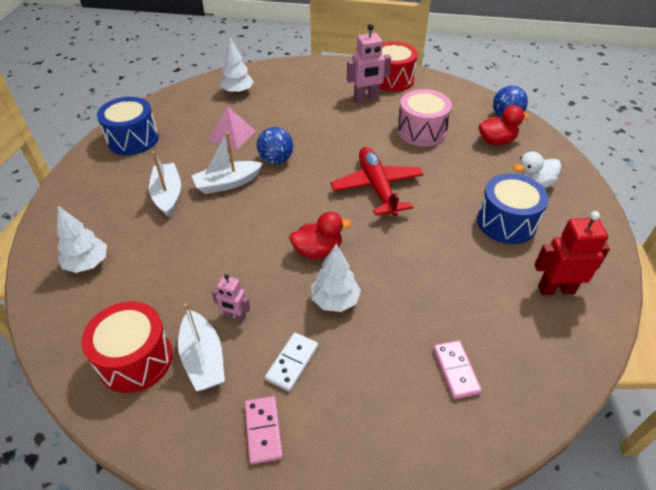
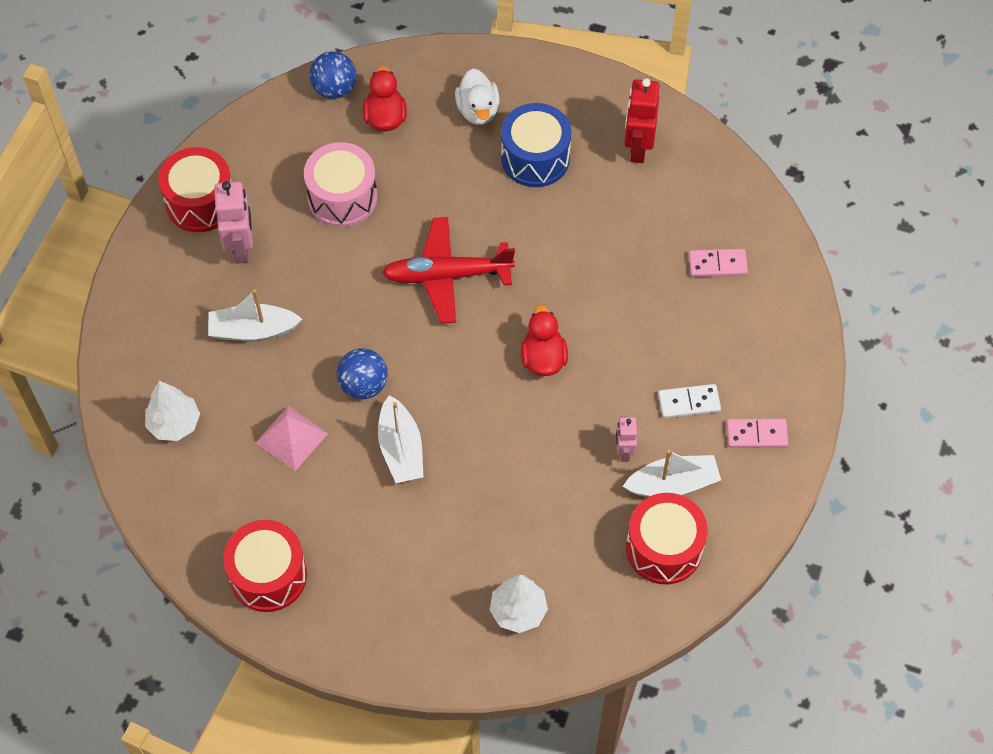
camera: 80 degrees left, 15 degrees up
(133, 139) = (268, 575): blue drum -> red drum
(168, 195) = (409, 523): white boat -> white boat (253, 330)
(235, 316) = (624, 451): pink robot -> pink robot turned 150 degrees clockwise
(292, 362) = (689, 403): white domino -> white domino turned 45 degrees counterclockwise
(335, 300) = (618, 352): white tree -> none

